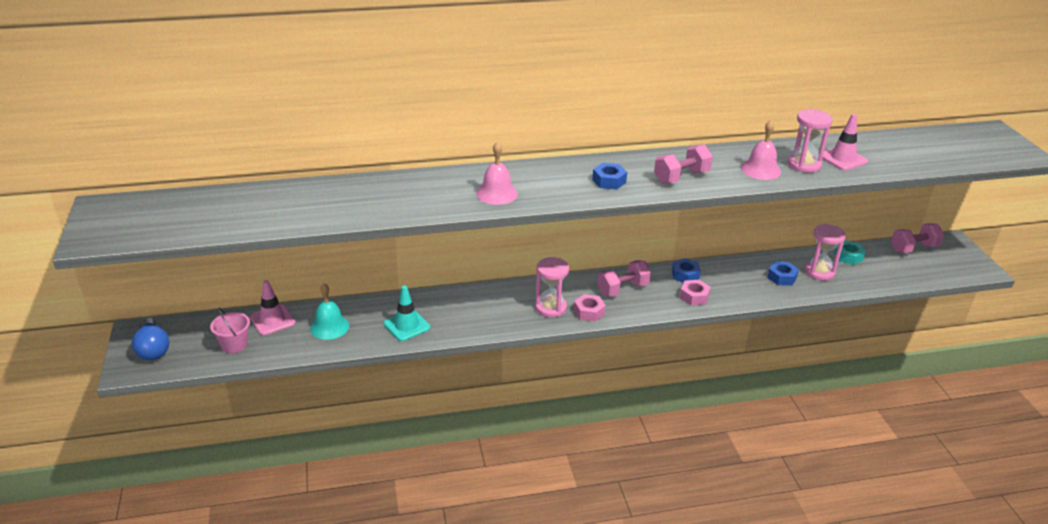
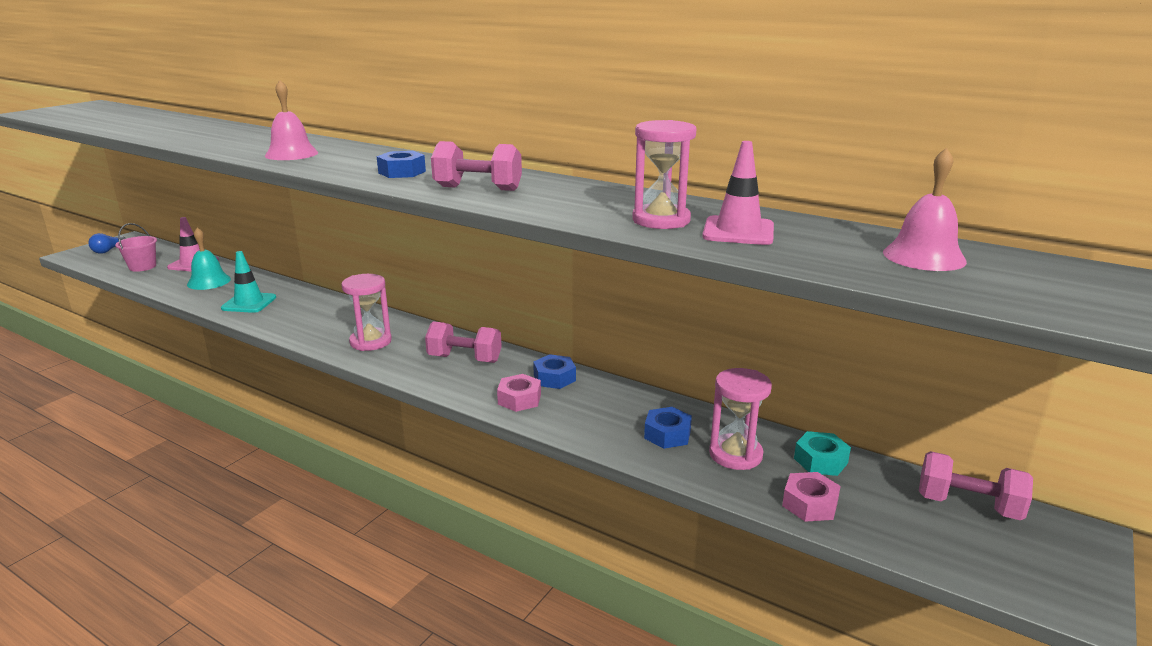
camera: 45 degrees right, 10 degrees down
(152, 349) = (108, 250): blue light bulb -> blue light bulb, size x0.64
(589, 312) = (392, 360): pink nut -> pink nut (810, 504)
(761, 170) = (588, 208): pink bell -> pink bell (924, 256)

